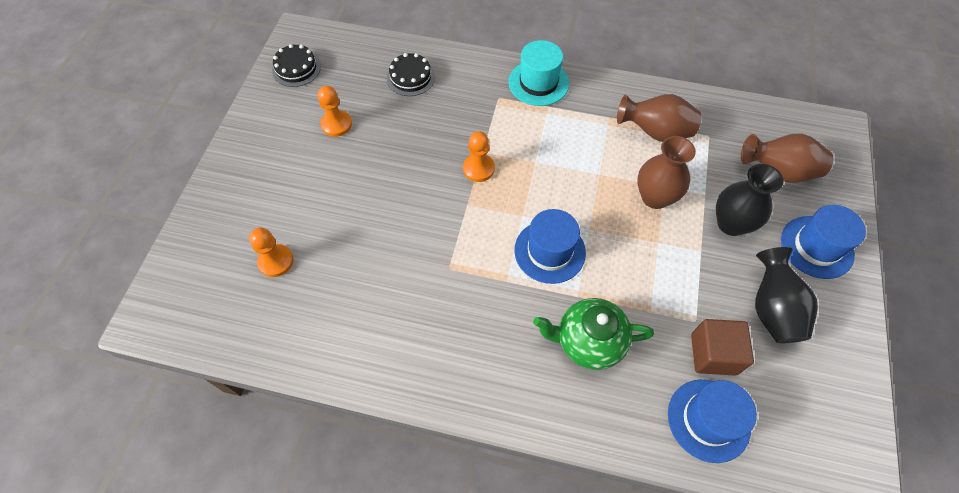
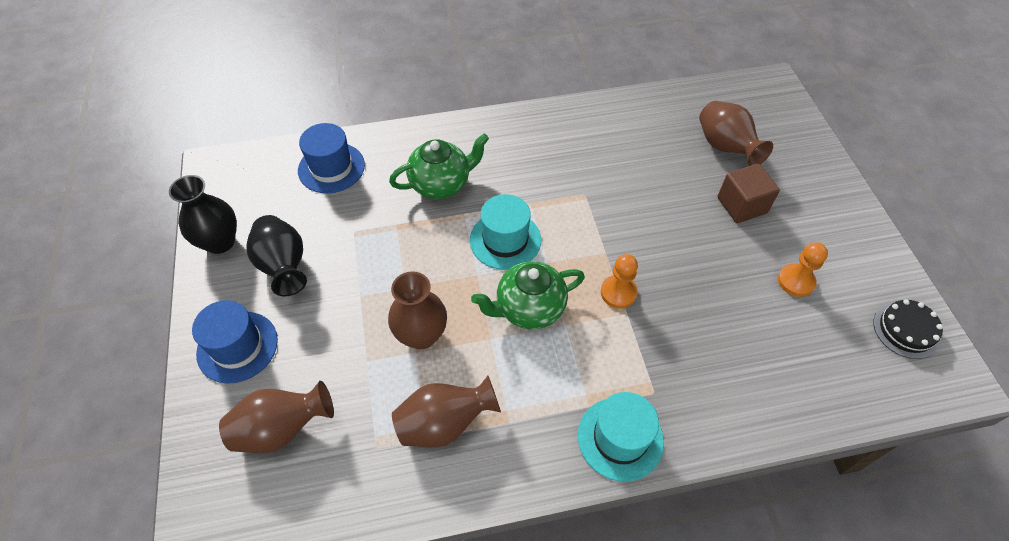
camera: 155 degrees right, 5 degrees down
(276, 261) = (725, 147): orange pawn -> brown vase
(410, 77) = (774, 376): black cake -> none
(549, 251) = (505, 240): blue hat -> turquoise hat
(558, 184) = (529, 308): none -> green teapot
(713, 354) = (334, 212): brown cube -> brown cube (741, 205)
(731, 224) = (333, 337): black vase -> black vase (220, 242)

